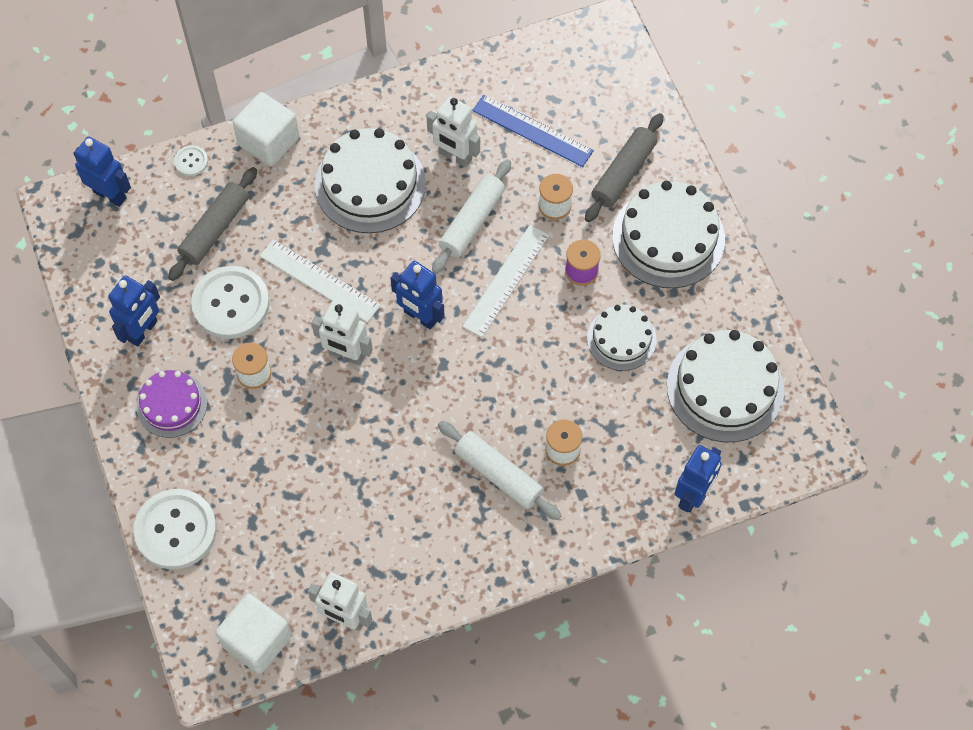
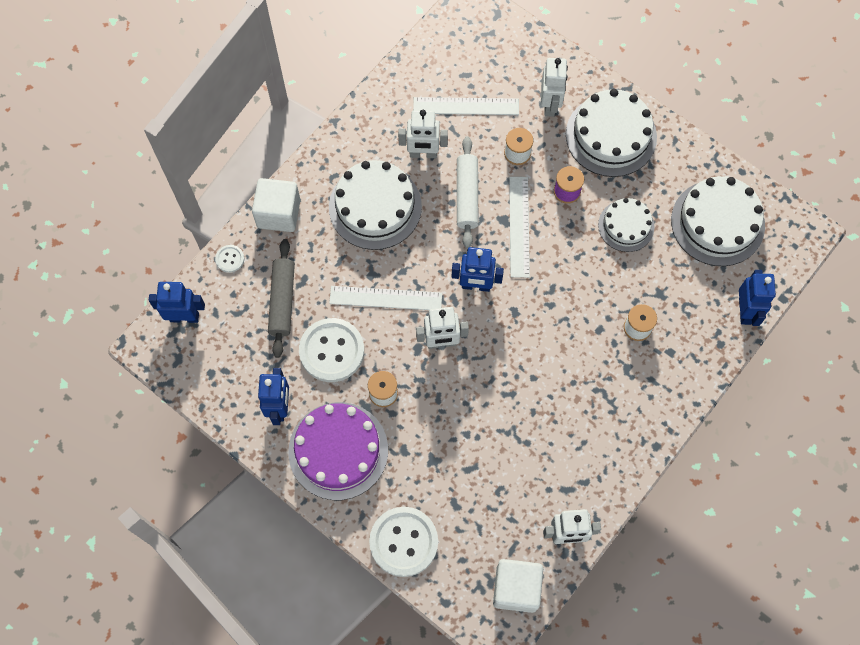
camera: 30 degrees left, 5 degrees up
(171, 404) = (338, 450): purple cake -> purple cake, size x1.67
(498, 474) = (605, 370): white rolling pin -> none
(532, 130) = (466, 106): blue ruler -> white ruler
(623, 173) = (550, 104): grey rolling pin -> white robot

